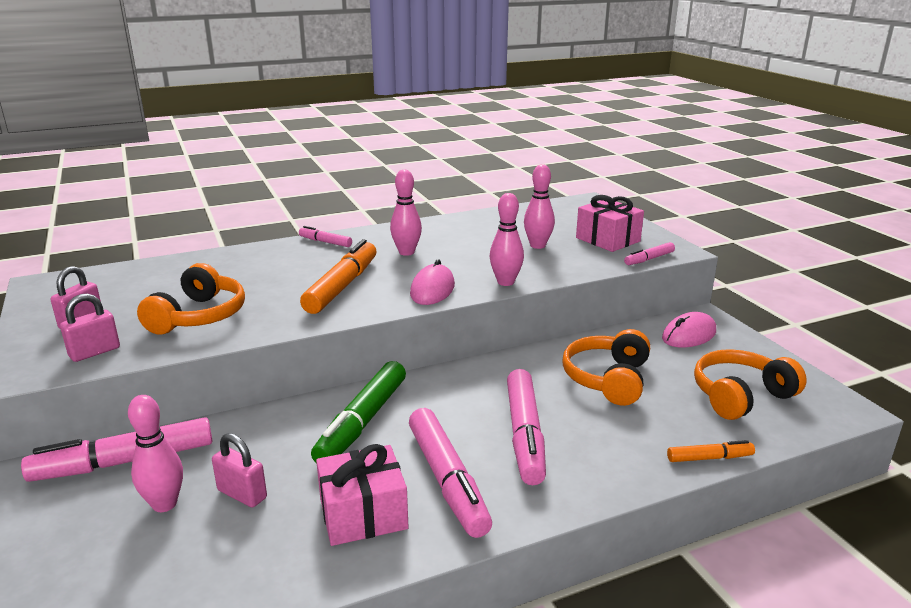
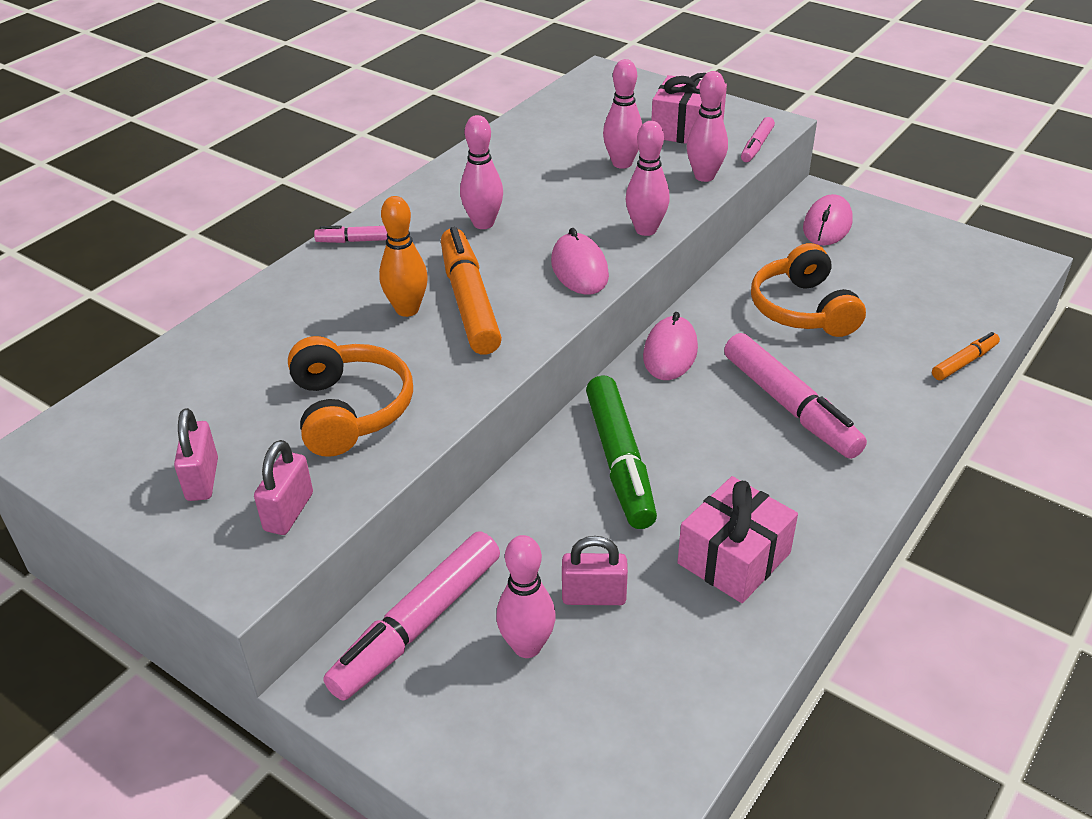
camera: 30 degrees left, 15 degrees up
(302, 280) = (407, 309): none -> orange bowling pin
(447, 480) = (771, 487): pink marker -> none
(476, 372) = (670, 352): none -> pink mouse
(587, 265) = (704, 176): none -> pink bowling pin
(740, 396) = (932, 282): orange headphones -> none

